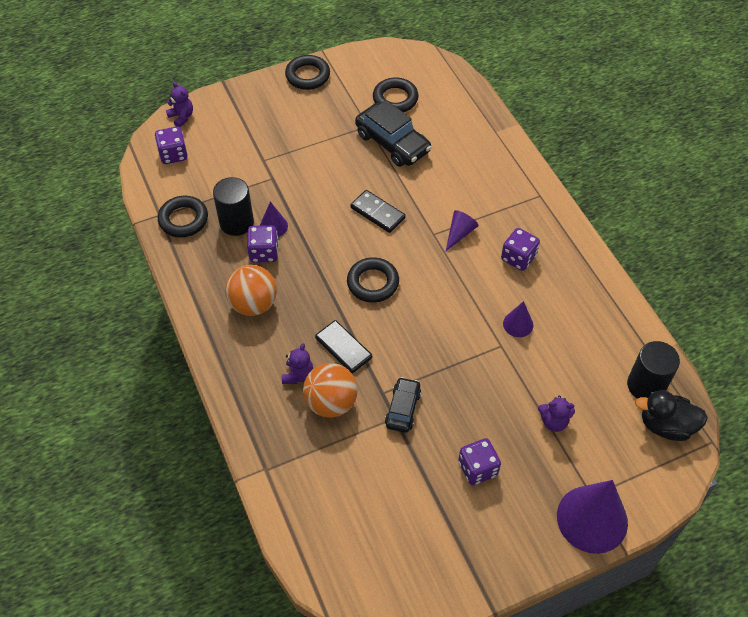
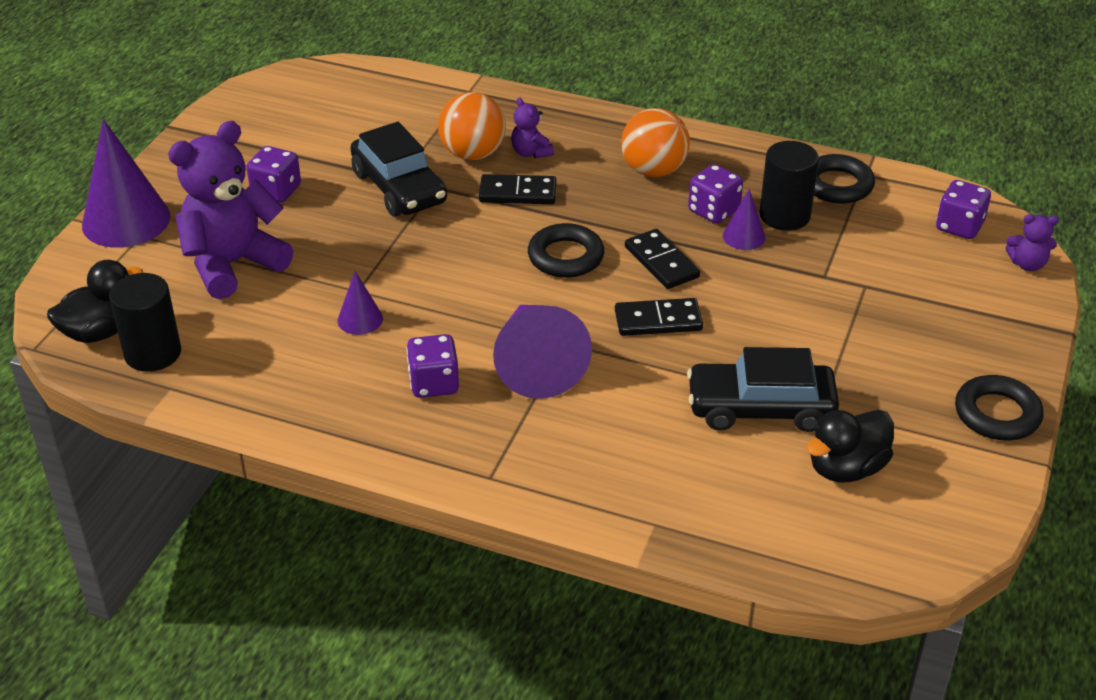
camera: 135 degrees right, 15 degrees down
(332, 243) = (661, 262): none -> black domino
(395, 99) = (846, 468): black ring -> black duck
(403, 409) = (399, 187): black car -> black car, size x1.70
(459, 233) = (536, 363): purple cone -> purple cone, size x2.06
(553, 421) = (233, 264): purple teddy bear -> purple teddy bear, size x2.28

